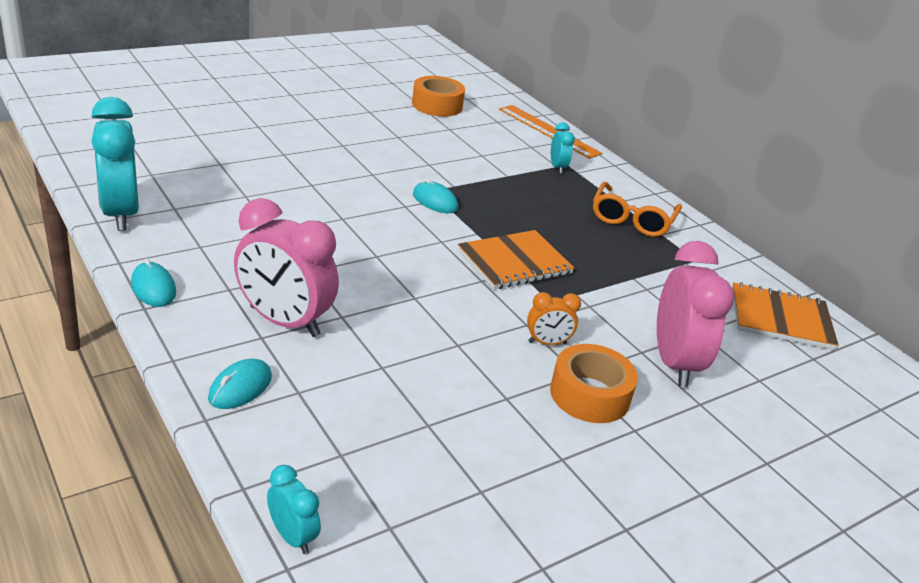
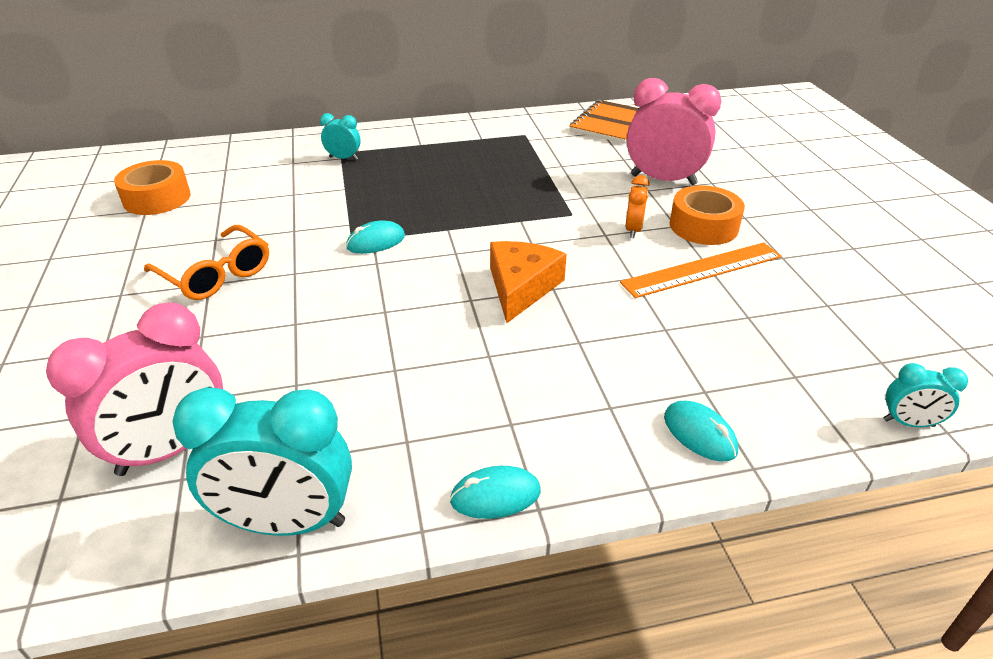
camera: 65 degrees left, 5 degrees up
(284, 321) = (583, 385): pink clock -> pink clock (170, 449)
(292, 537) = (908, 423): turquoise clock -> turquoise clock turned 150 degrees counterclockwise
(407, 279) = (521, 287): none -> orange cheese
(514, 262) = (506, 219): orange notebook -> none
(548, 131) = (267, 146): orange ruler -> orange ruler (702, 269)
(632, 219) = (453, 145): orange glasses -> orange glasses (216, 274)

